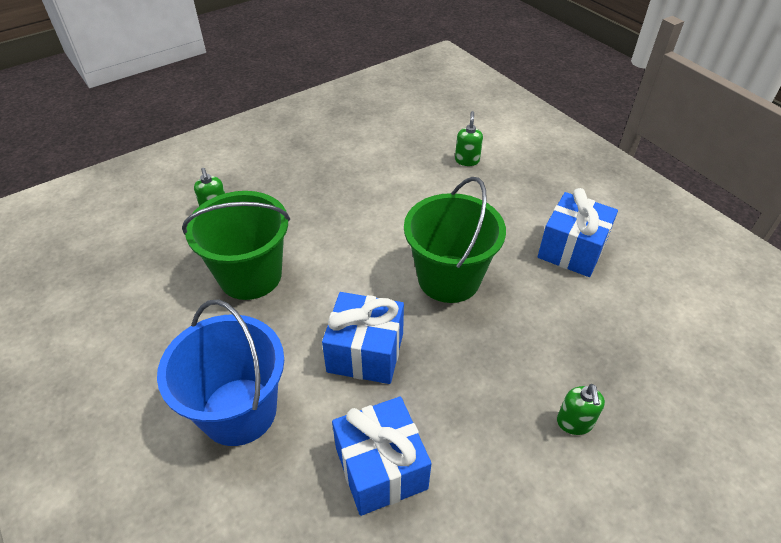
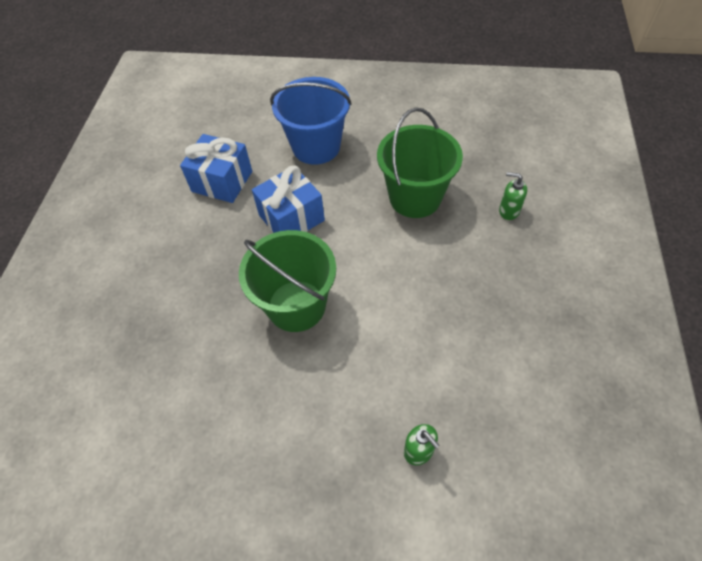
camera: 135 degrees right, 10 degrees up
(571, 250) = (229, 422): blue gift -> none
(574, 423) = (137, 280): green soap dispenser -> none

